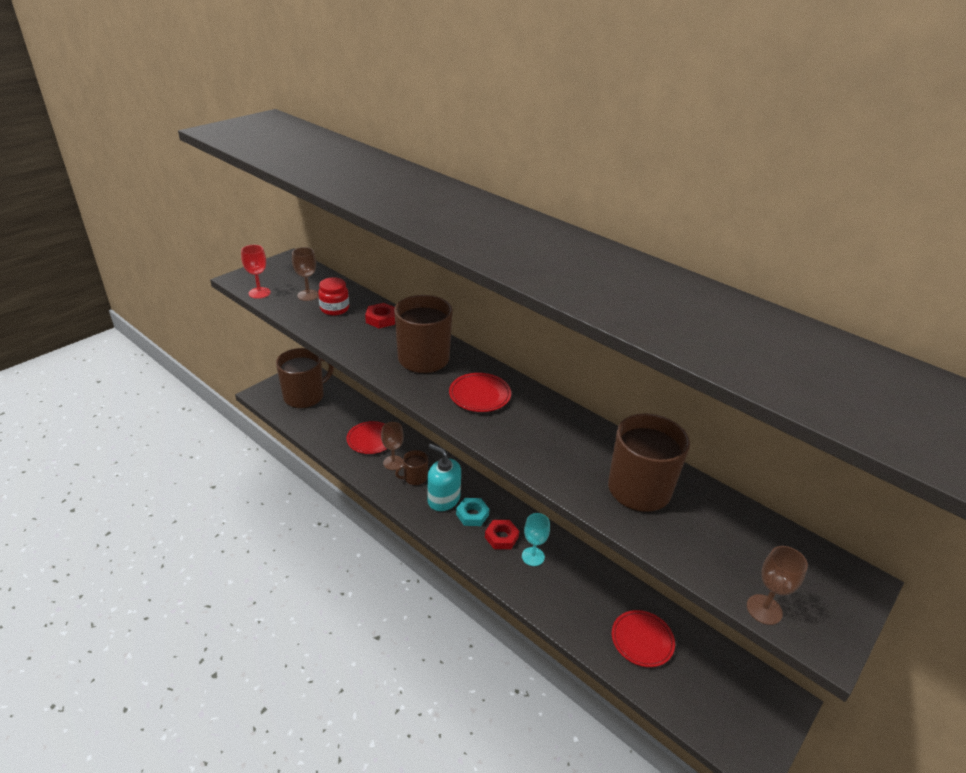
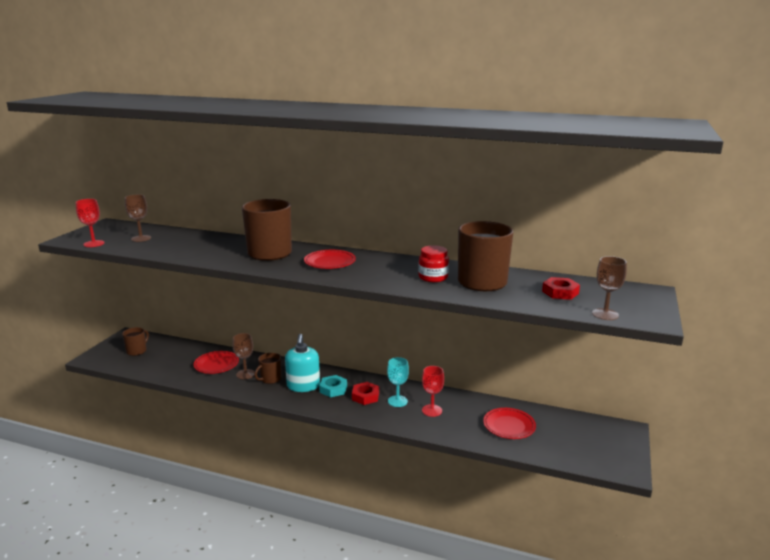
camera: 20 degrees left, 15 degrees down
(305, 396) = (137, 351): brown mug -> brown mug, size x0.52
(334, 309) = (171, 241): red jar -> red jar (433, 277)
(381, 319) = (217, 240): red nut -> red nut (560, 292)
(443, 499) = (303, 386): turquoise soap dispenser -> turquoise soap dispenser turned 105 degrees counterclockwise
(564, 584) = (432, 410): none -> red goblet

